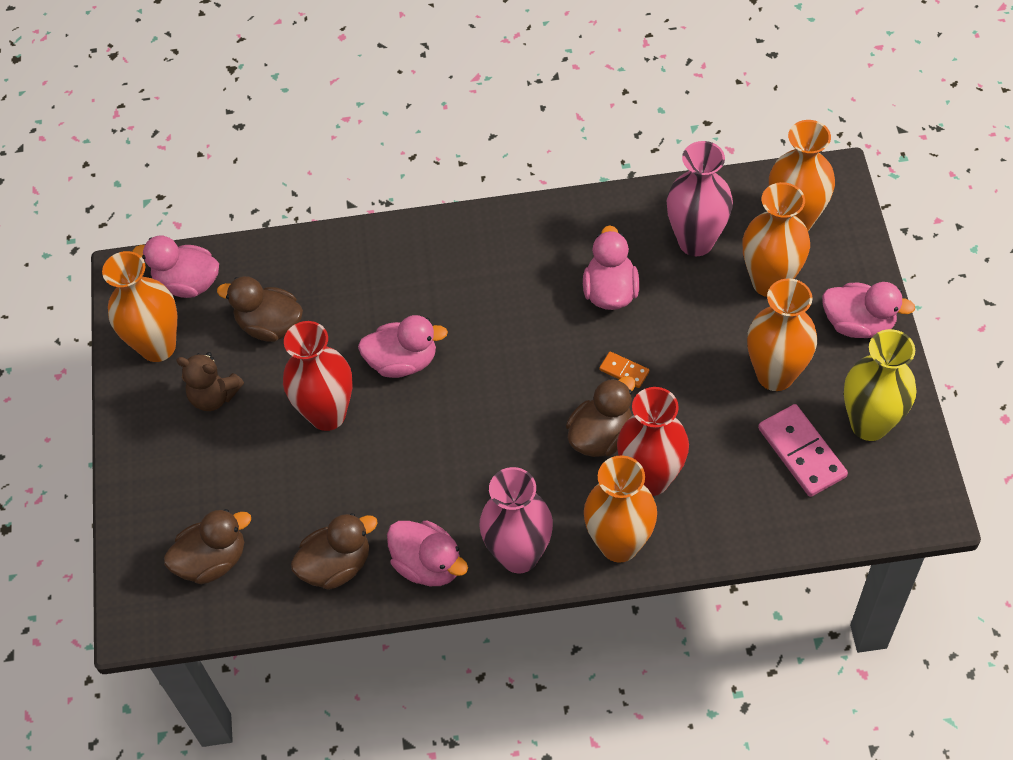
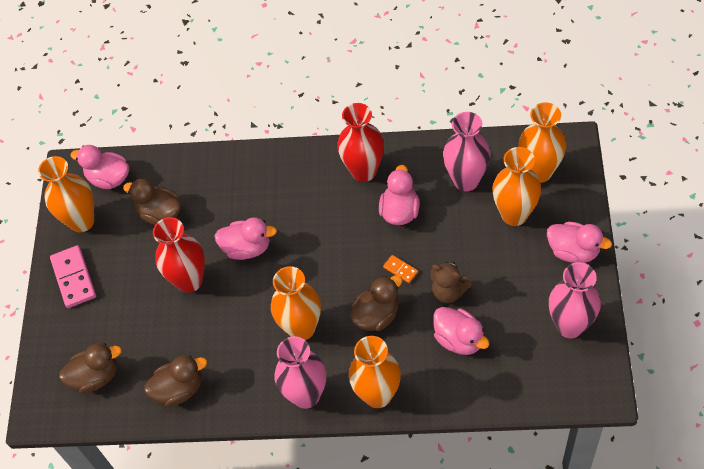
camera: 10 degrees right, 0 degrees up
(214, 396) = (114, 260): brown teddy bear -> brown teddy bear (448, 291)
(428, 564) = (242, 395): pink duck -> pink duck (459, 339)
(650, 478) = (407, 350): red vase -> red vase (364, 171)
(775, 375) = (507, 283): orange vase -> orange vase (301, 328)
(801, 452) = (517, 342): pink domino -> pink domino (73, 278)
(869, 424) = (570, 326): yellow vase -> pink vase

